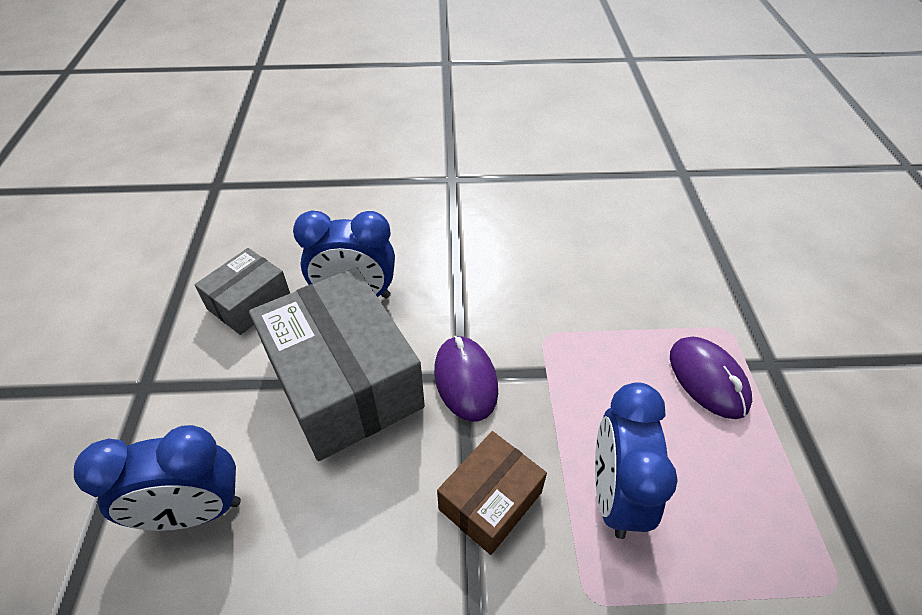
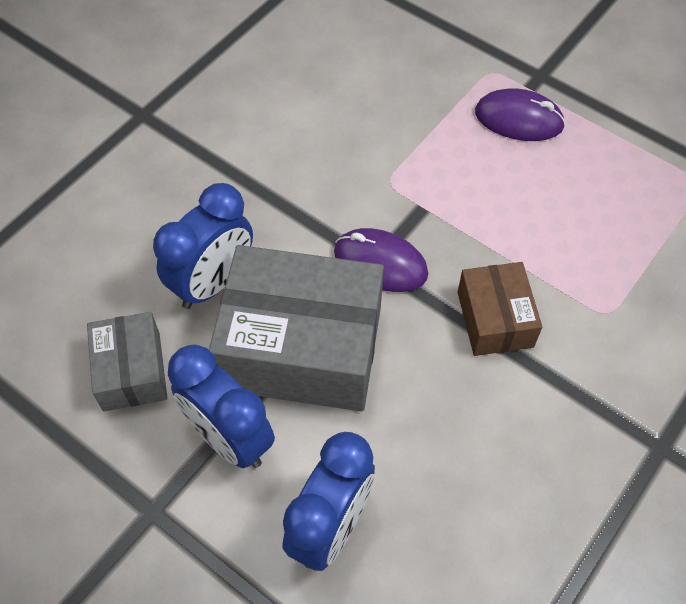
camera: 50 degrees left, 10 degrees up
(615, 494) = (552, 243): blue clock -> blue clock (229, 438)

